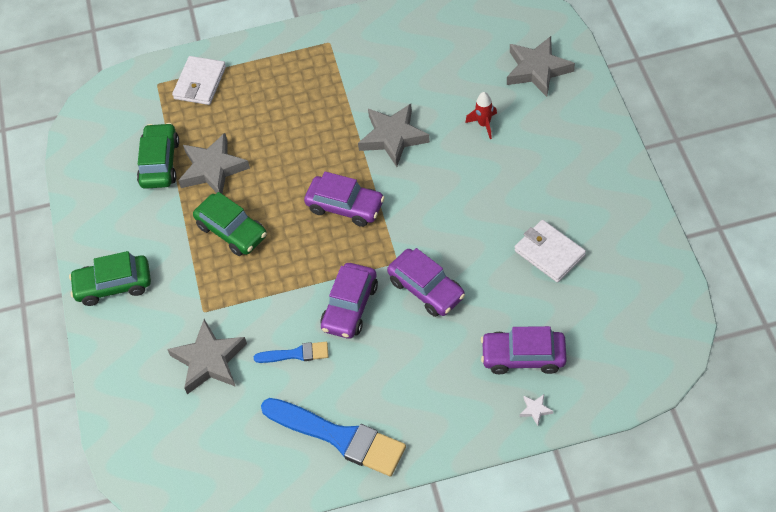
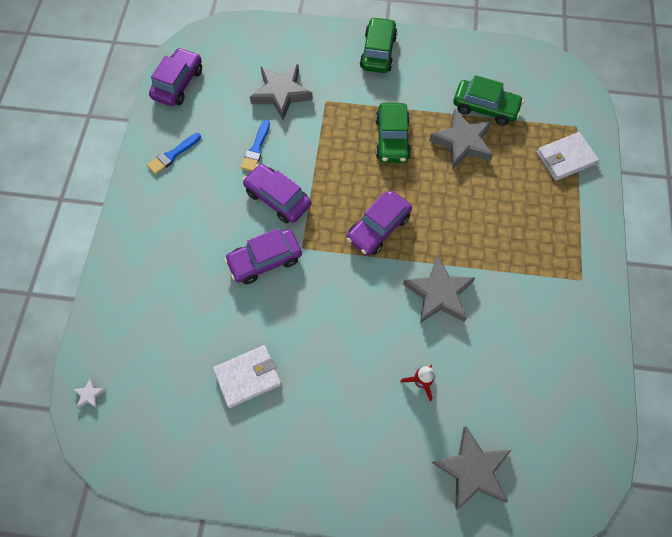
camera: 105 degrees right, 10 degrees up
(200, 83) = (565, 158): white wallet -> white wallet turned 60 degrees counterclockwise
(232, 231) = (392, 139): green car -> green car turned 60 degrees counterclockwise
(339, 437) = (172, 155): blue brush -> blue brush, size x0.51
(523, 356) = (162, 309): purple car -> purple car (178, 83)
(535, 410) = (112, 297): white star -> white star (90, 395)

